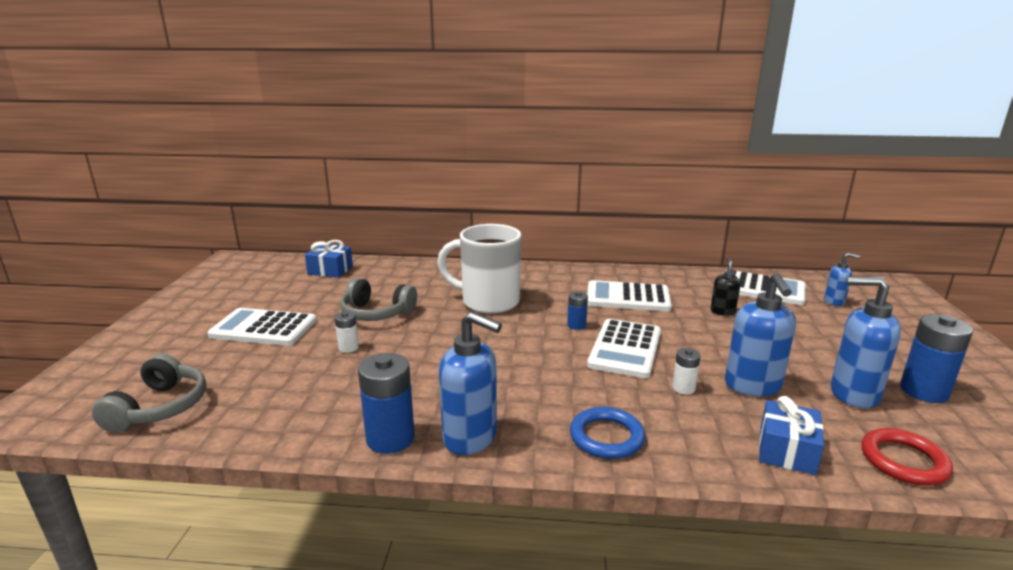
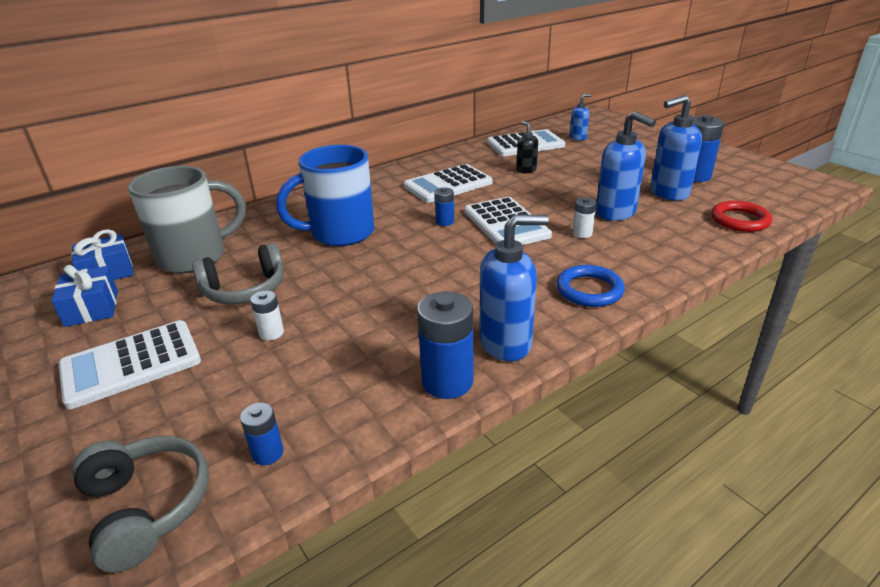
camera: 40 degrees left, 10 degrees up
(240, 416) = (268, 453): none -> blue battery
(383, 280) = (195, 257): none -> grey mug
(488, 302) = (340, 233): white mug -> blue mug
(787, 450) = (687, 243): blue gift -> blue gift (92, 308)

